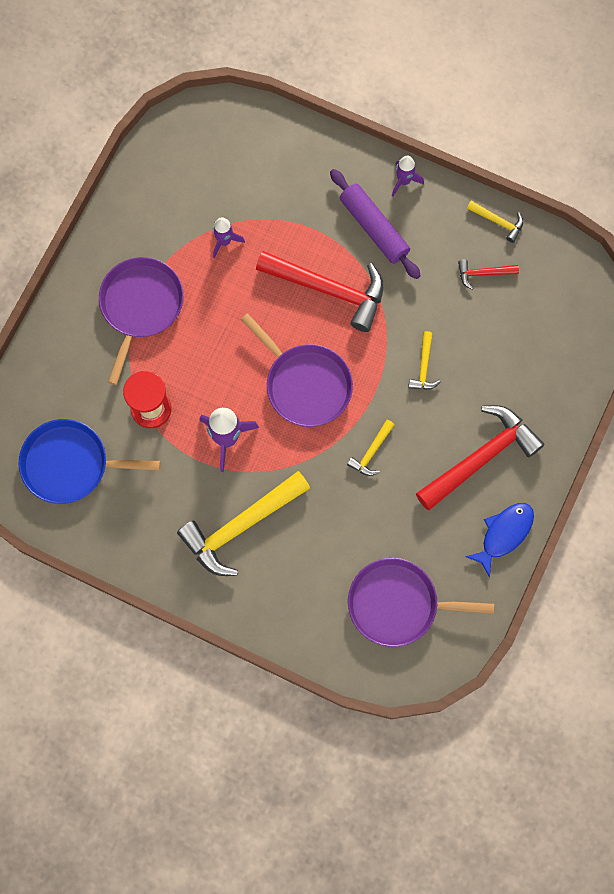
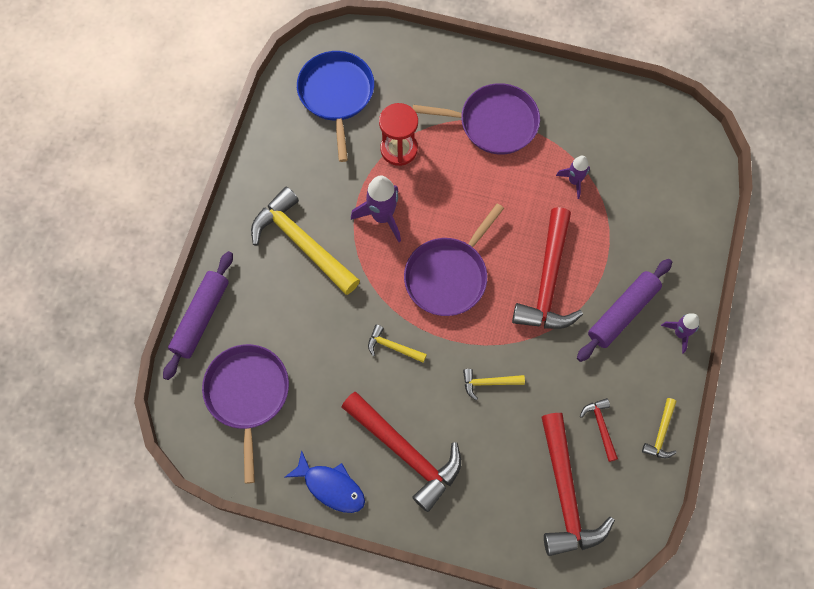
camera: 80 degrees right, 5 degrees down
(306, 643) = (201, 318): none -> purple rolling pin
(542, 319) = (565, 493): none -> red hammer

